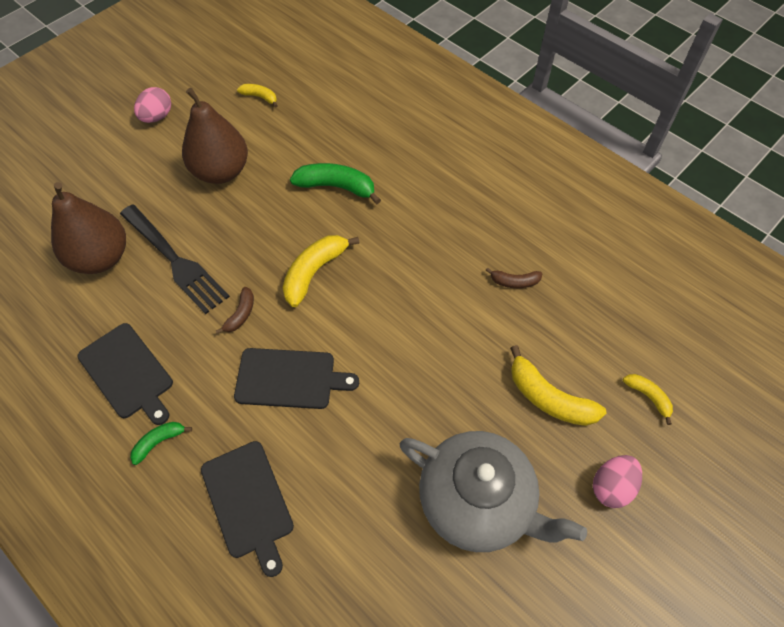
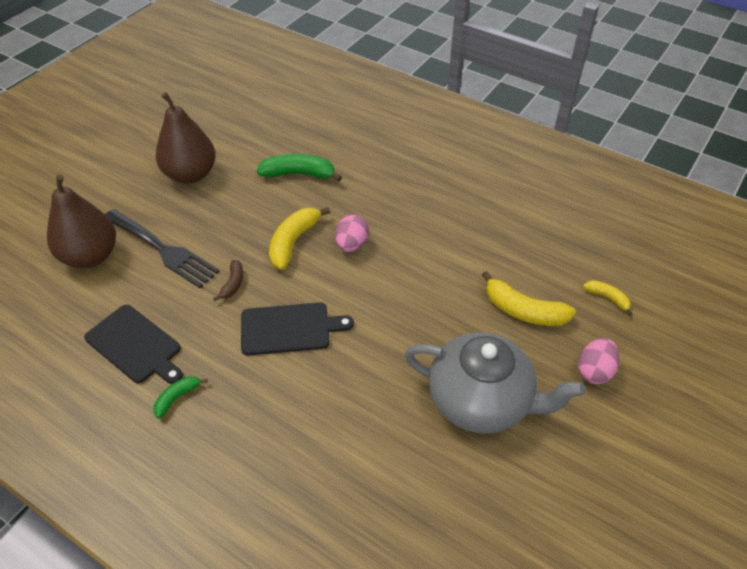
camera: 10 degrees left, 10 degrees down
(157, 117) = (122, 139): pink egg -> pink egg (352, 245)
(248, 502) = (273, 434): black cutting board -> none
(260, 97) = (214, 113): yellow banana -> none
(514, 282) = (472, 227): brown banana -> none

